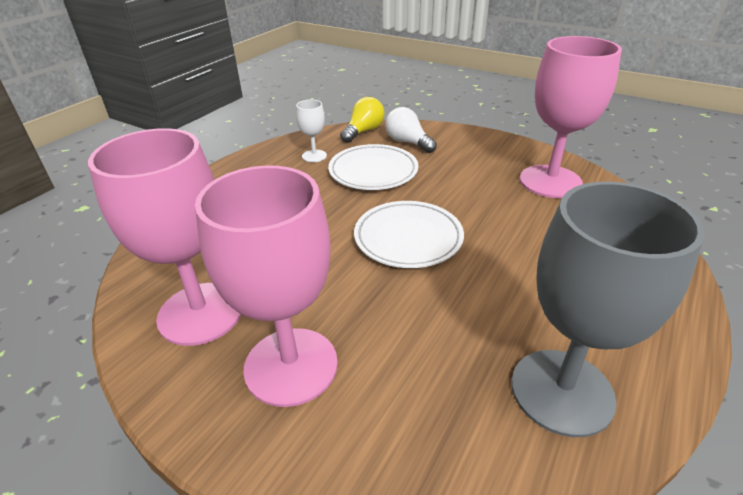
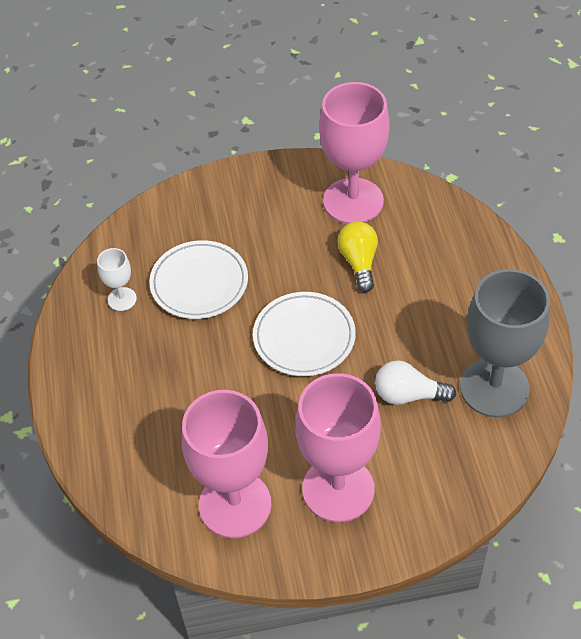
camera: 40 degrees left, 15 degrees up
(363, 131) = (129, 234): yellow light bulb -> yellow light bulb (359, 262)
(408, 142) = (189, 224): white light bulb -> white light bulb (408, 395)

